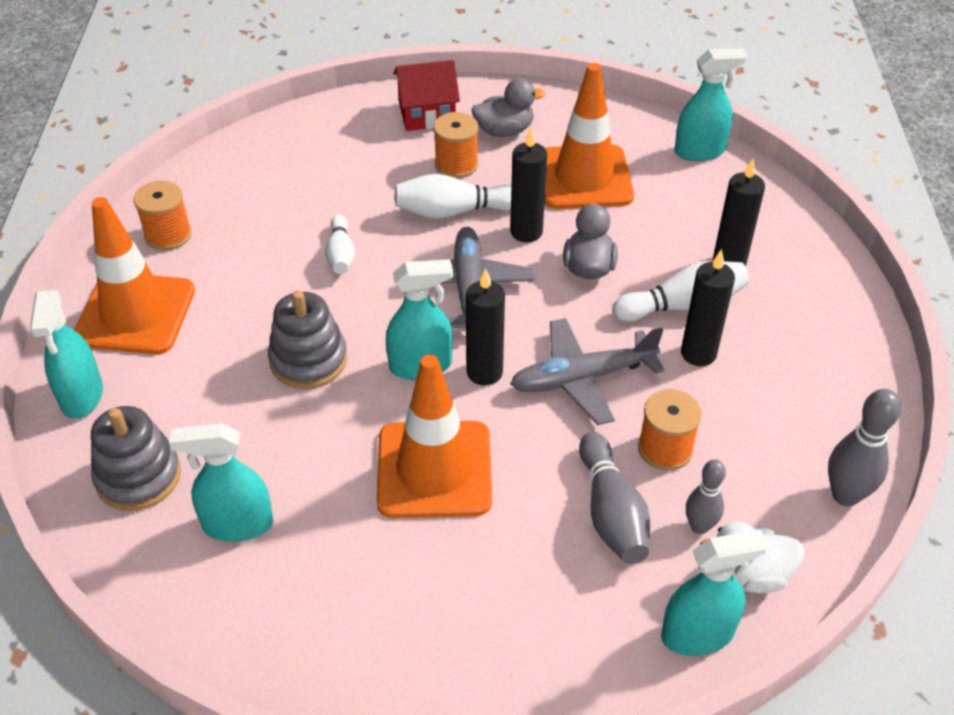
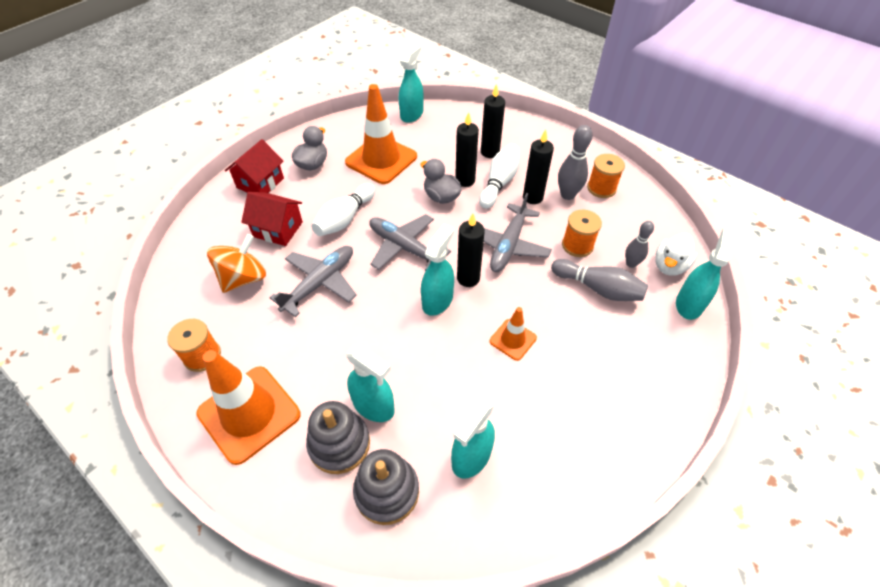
camera: 50 degrees left, 5 degrees up
(82, 396) = (287, 487): turquoise spray bottle -> turquoise spray bottle (373, 406)
(287, 195) = (243, 278): none -> orange spinning top
(308, 360) = (382, 347): grey stacking toy -> grey stacking toy (339, 444)
(341, 254) = (319, 283): white bowling pin -> grey plane
(378, 172) = (278, 229): none -> red house
(434, 469) = (513, 339): orange traffic cone -> orange traffic cone, size x0.51
(456, 164) = (313, 196): orange spool -> orange spool (601, 188)
(526, 232) = (392, 202): black candle -> black candle (465, 180)
(845, 495) = (651, 207): grey bowling pin -> grey bowling pin (567, 195)

